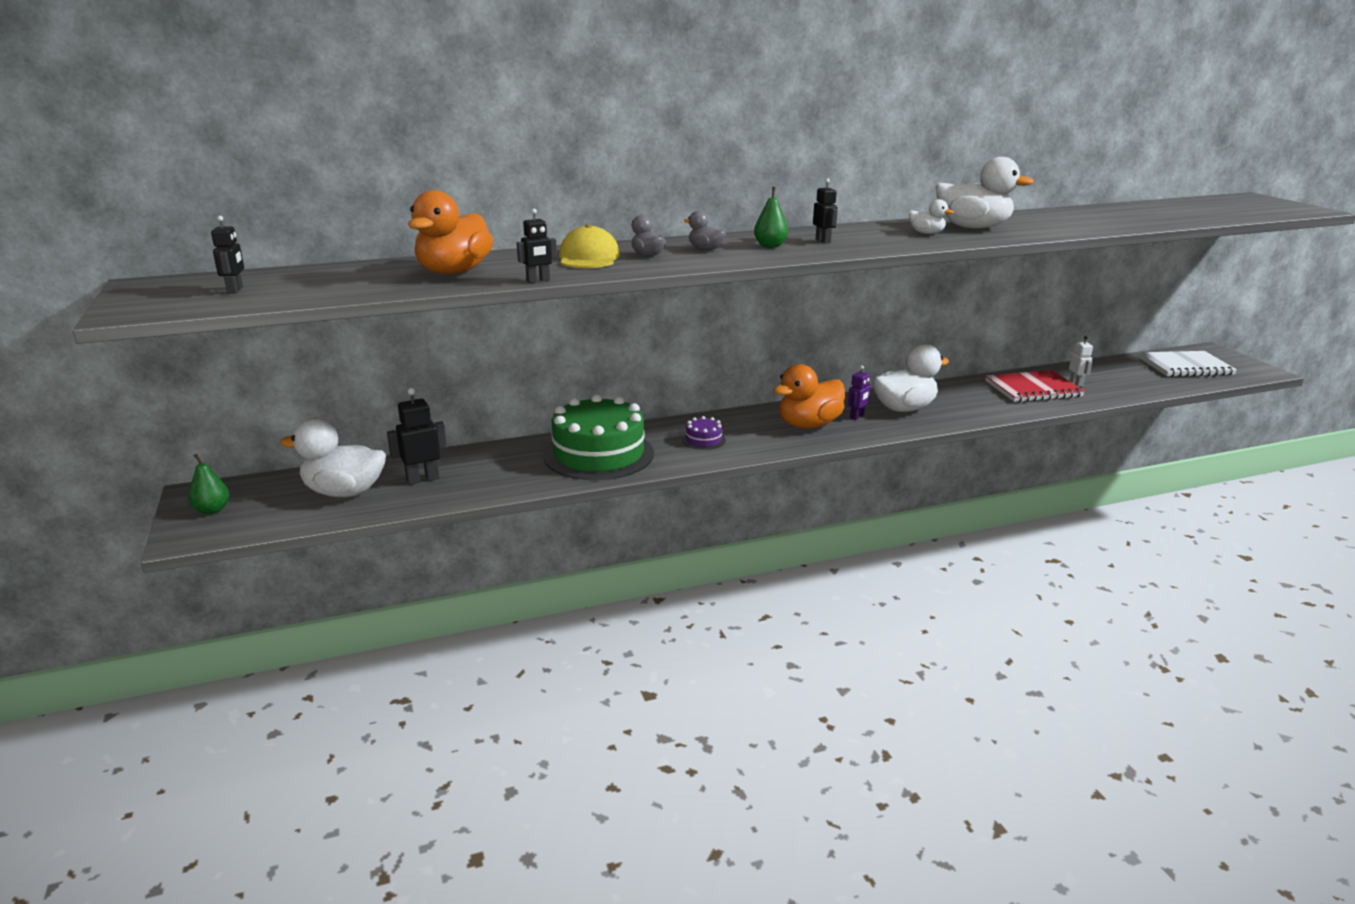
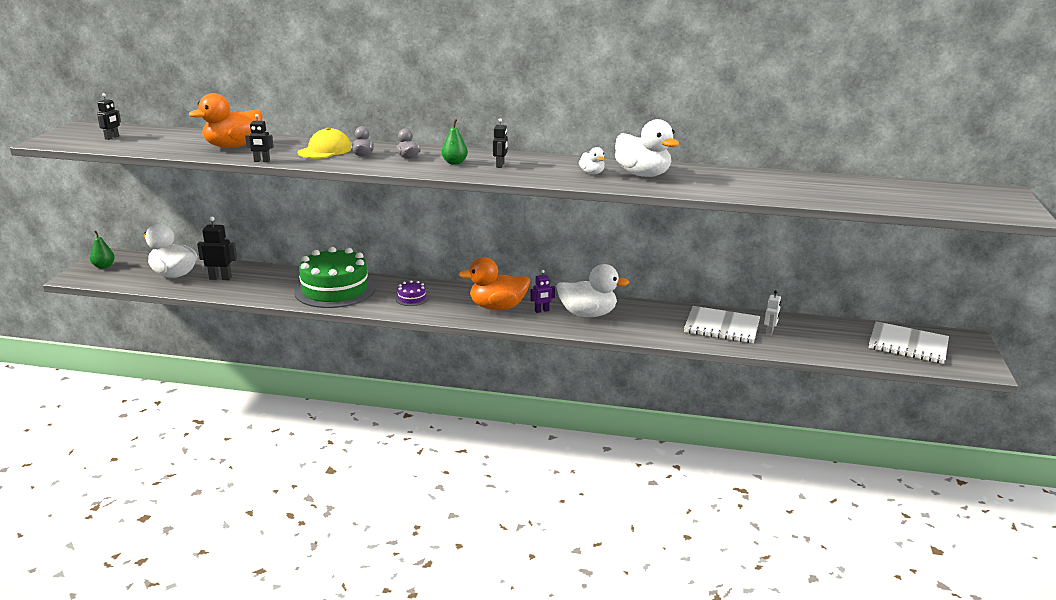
camera: 30 degrees right, 0 degrees up
(1033, 389) = (722, 327): red notebook -> white notebook

